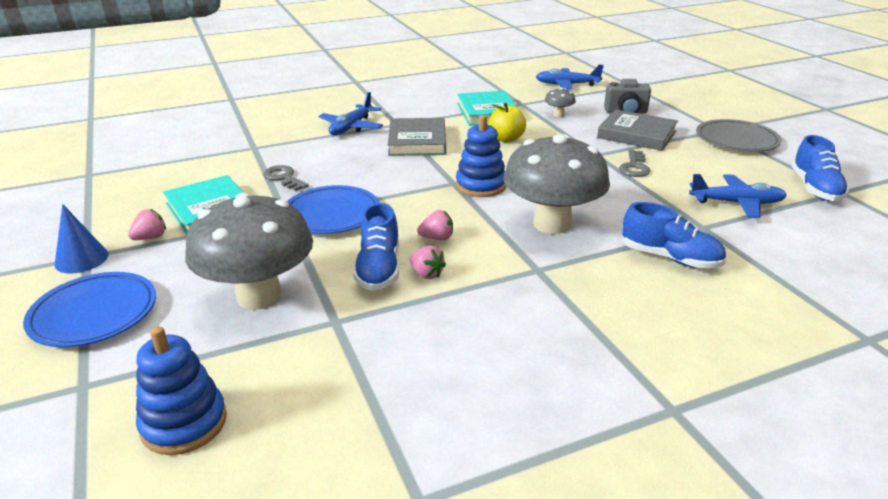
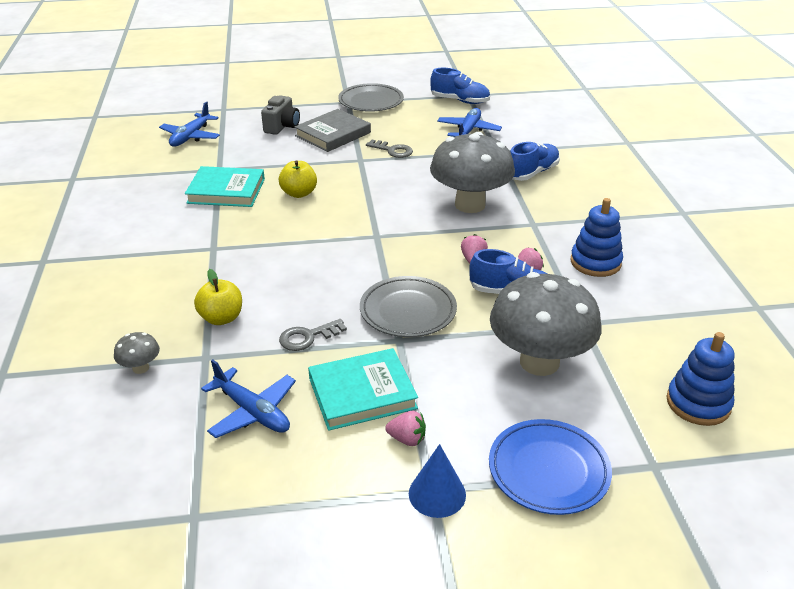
camera: 75 degrees left, 5 degrees up
(150, 237) = (407, 439): pink strawberry -> pink strawberry turned 135 degrees clockwise
(303, 144) = (221, 318): none -> yellow apple
(331, 215) = (408, 311): blue plate -> grey plate
(351, 127) = (198, 279): blue plane -> blue plane (253, 412)
(417, 141) = (270, 242): grey book -> none
(481, 185) = (389, 223): blue stacking toy -> blue stacking toy (595, 262)
(558, 115) = (263, 157): grey mushroom -> grey mushroom (140, 368)

